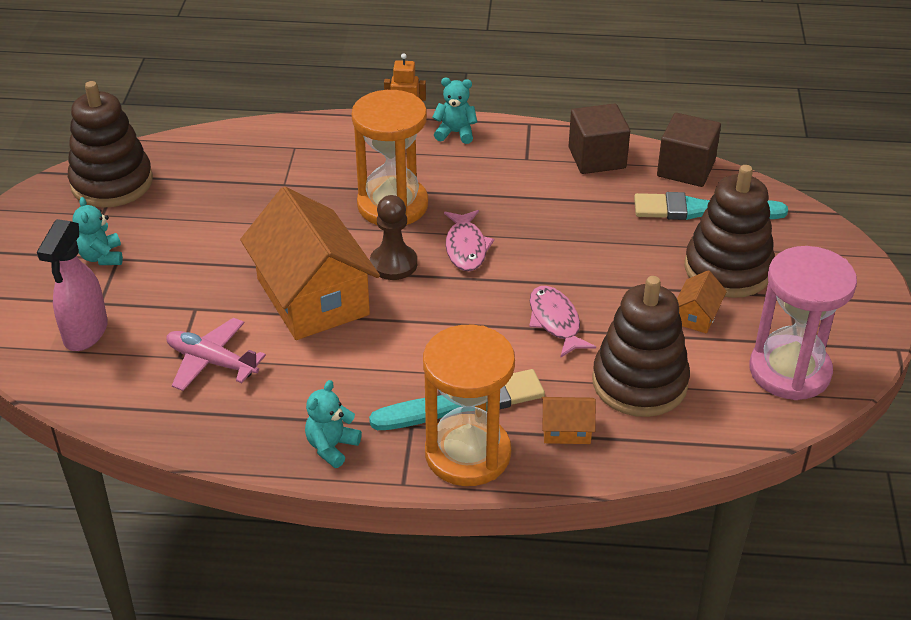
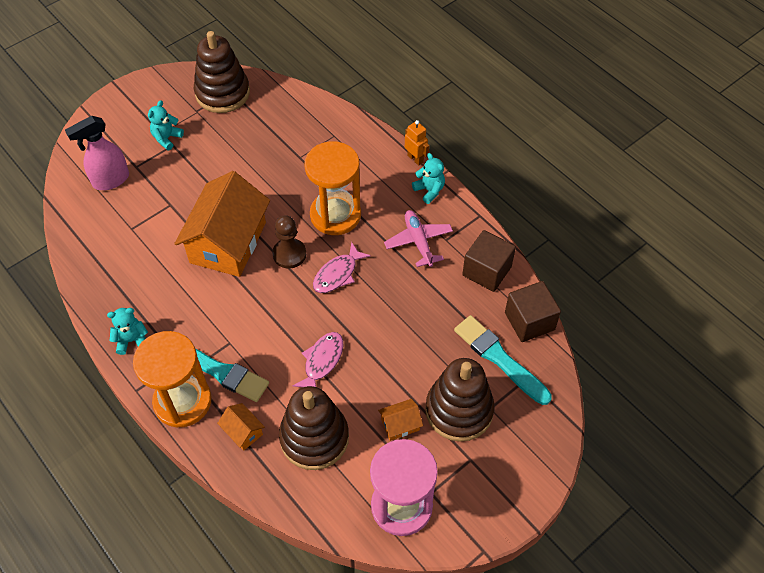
camera: 45 degrees right, 15 degrees up
(212, 362) = (141, 244): pink plane -> pink plane (418, 242)

